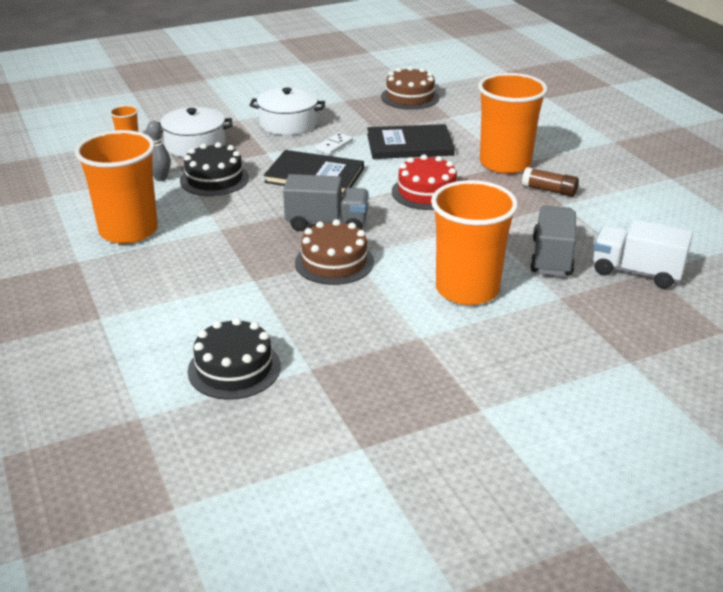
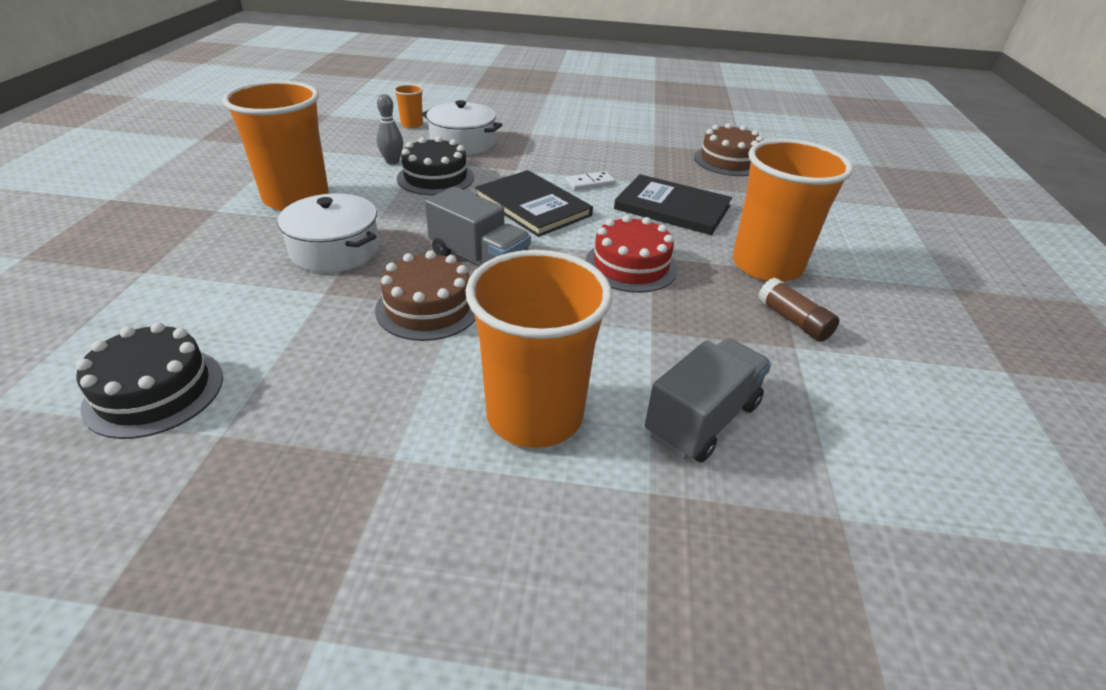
camera: 30 degrees right, 5 degrees up
(288, 123) = (572, 149): white pot -> white pot (335, 250)
(636, 272) = (816, 507): white truck -> none

